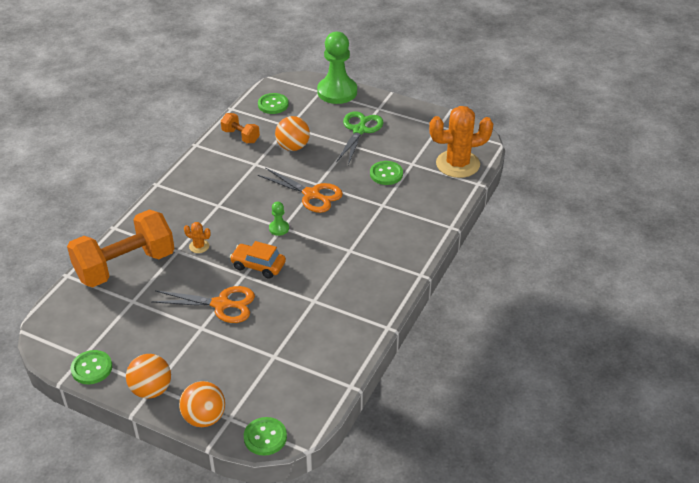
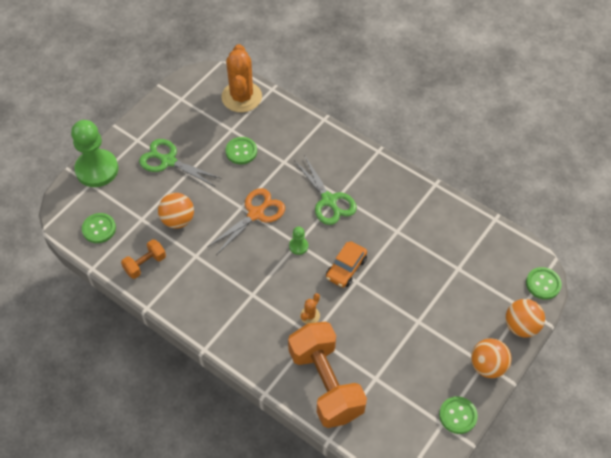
camera: 80 degrees left, 15 degrees up
(221, 304) = (391, 303): orange scissors -> none
(341, 243) = (329, 200): none -> green scissors

